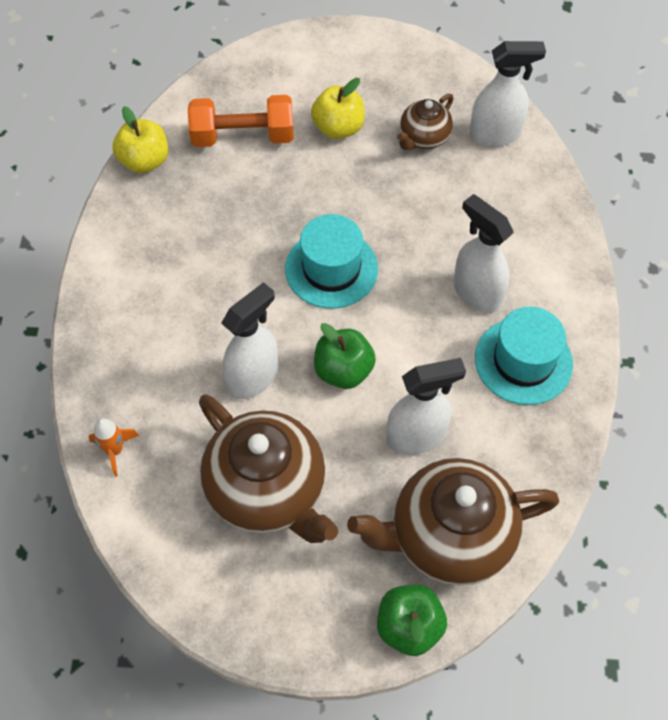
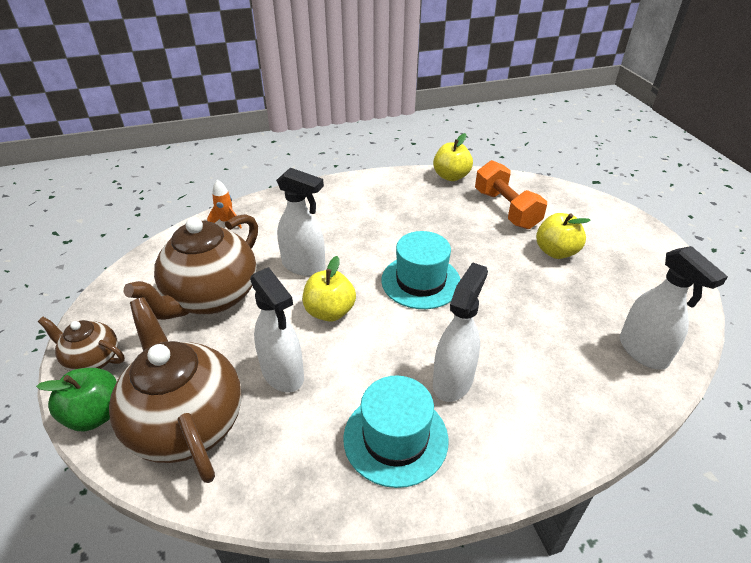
camera: 70 degrees right, 20 degrees down
(343, 370) = (330, 312): green apple -> yellow apple
(423, 138) = (593, 303): brown teapot -> brown teapot (92, 359)

